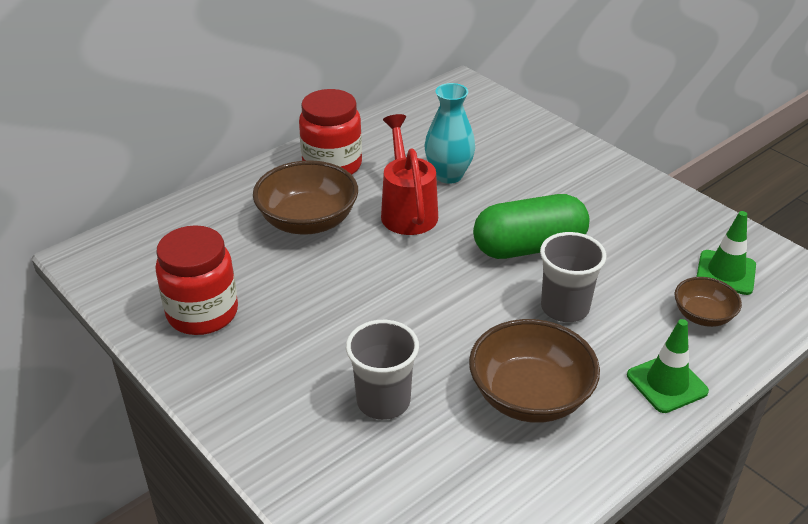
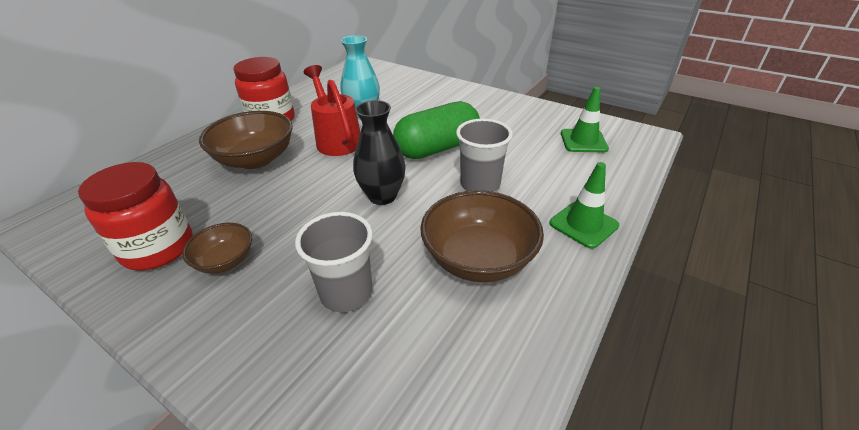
camera: 15 degrees left, 0 degrees up
(445, 300) = (382, 196): none -> black vase
(703, 315) = (583, 171): brown bowl -> brown bowl (225, 261)

